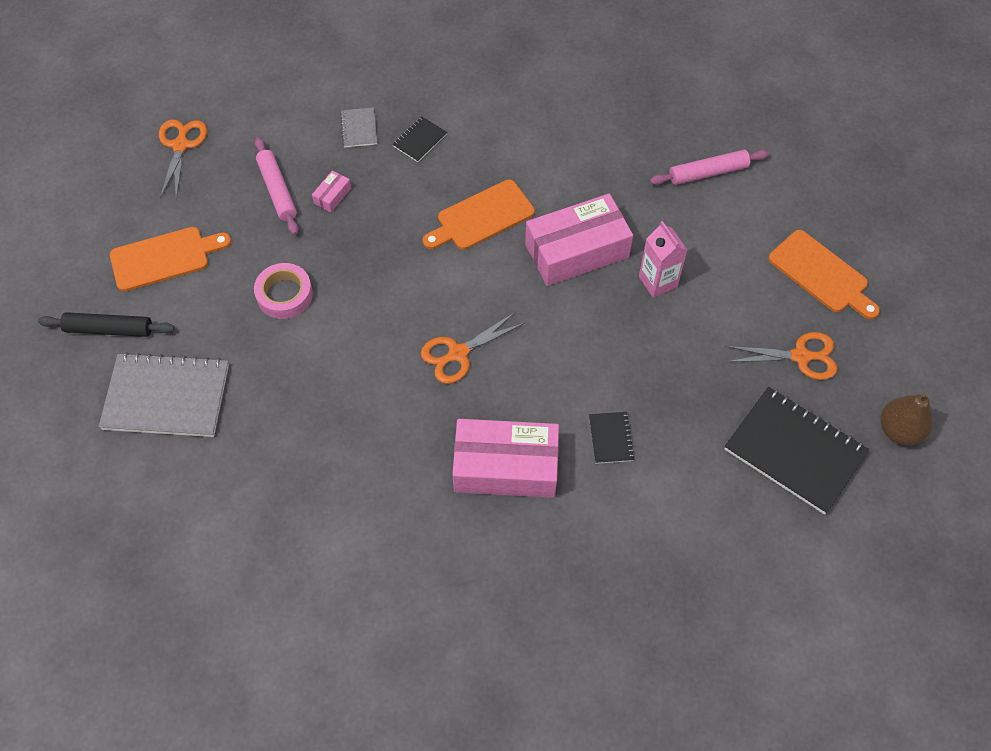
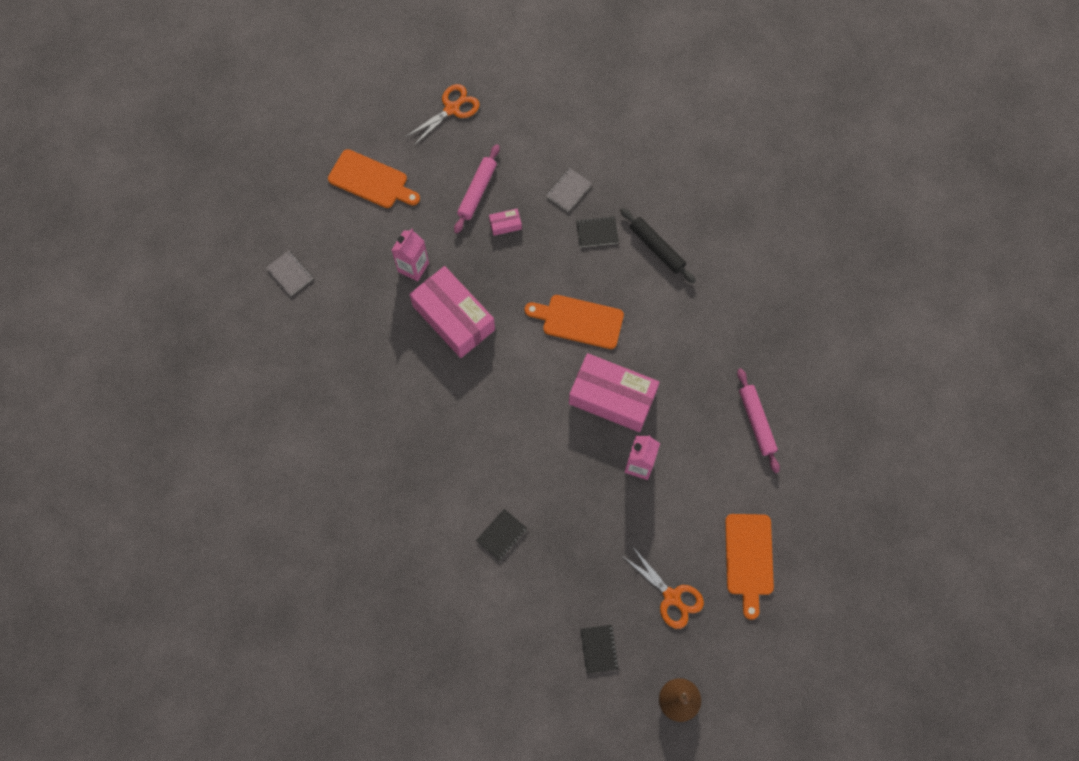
camera: 45 degrees right, 10 degrees up
(109, 329) = (299, 201): black rolling pin -> black rolling pin (656, 248)
(166, 397) = (290, 274): grey notebook -> grey notebook, size x0.46
(284, 295) = (413, 267): pink tape -> pink carton
(458, 353) = (471, 398): orange scissors -> none
(506, 466) = (425, 493): pink box -> pink box (454, 318)
(708, 173) = (756, 422): pink rolling pin -> pink rolling pin turned 45 degrees clockwise
(794, 451) = (599, 649): black notebook -> black notebook, size x0.46

